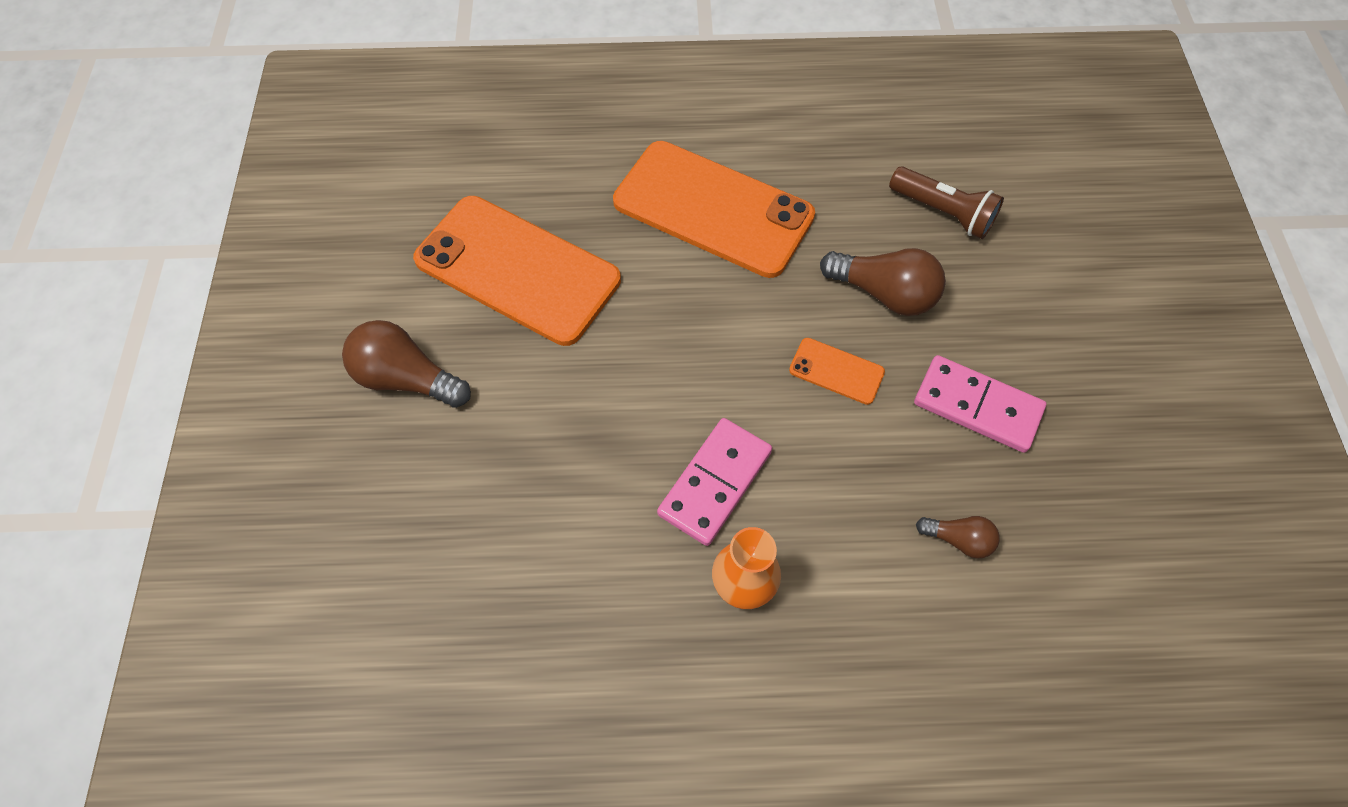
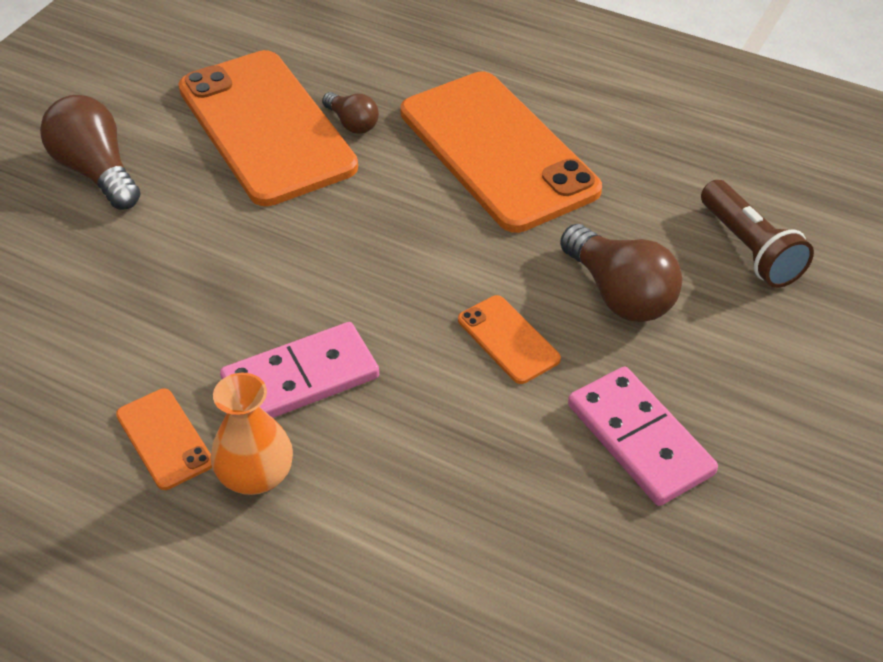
camera: 30 degrees right, 15 degrees down
(653, 590) = (164, 439): none -> orange phone
(958, 539) = (513, 550): brown light bulb -> brown light bulb (352, 123)

